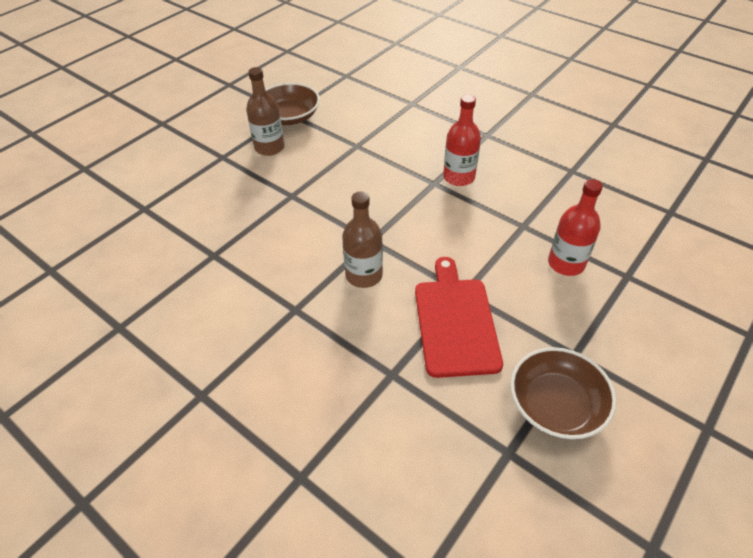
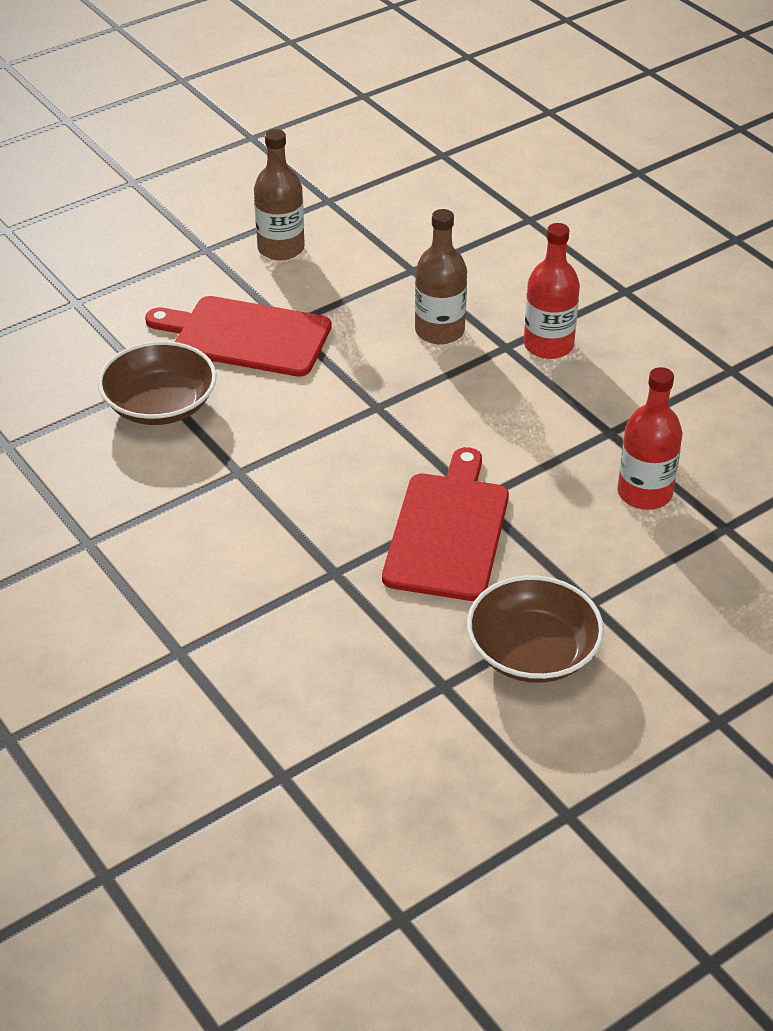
camera: 15 degrees right, 5 degrees down
(266, 209) = (245, 336): none -> red cutting board
(289, 117) = (328, 206): brown bowl -> brown bowl (160, 405)
(364, 275) = (348, 449): brown bottle -> brown bottle (439, 331)

